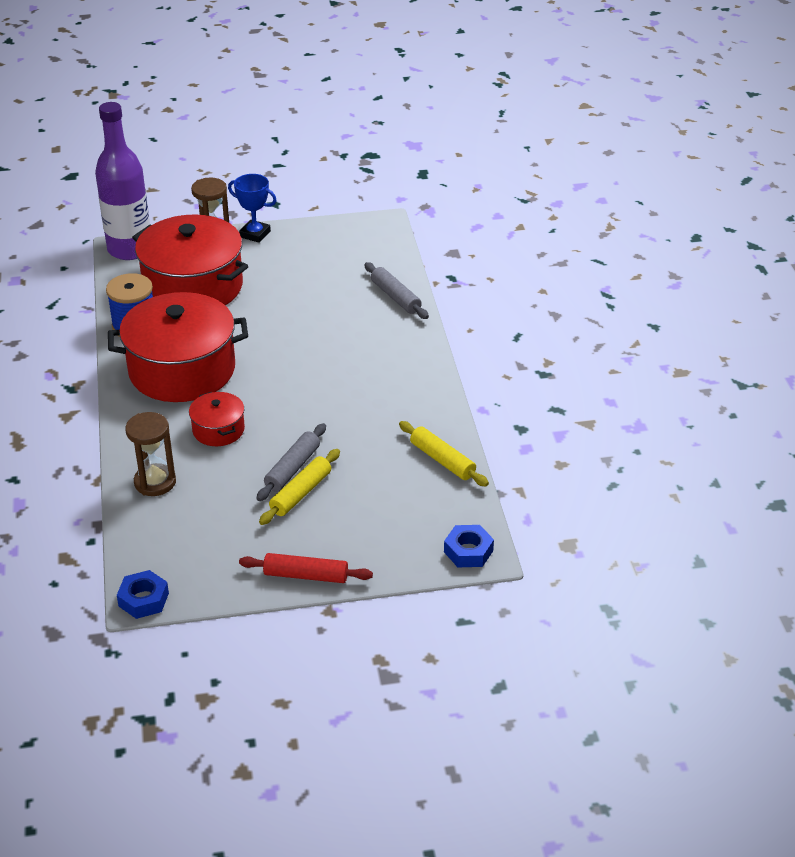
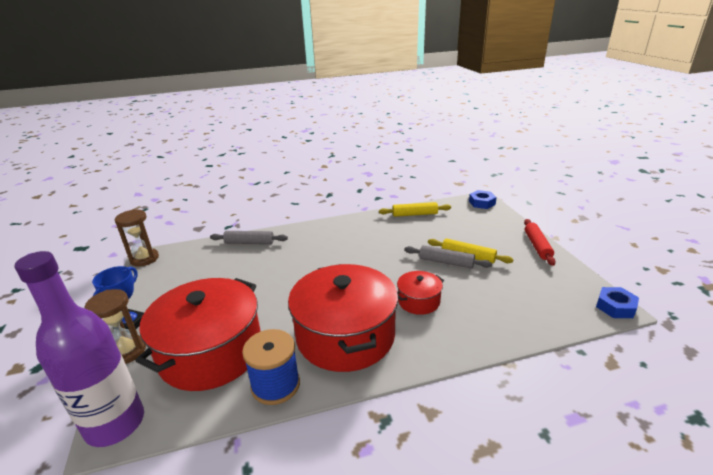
camera: 95 degrees left, 10 degrees down
(155, 482) = (495, 324): brown hourglass -> brown hourglass (144, 259)
(395, 297) = (249, 242): grey rolling pin -> grey rolling pin turned 45 degrees clockwise
(442, 460) = (414, 214): yellow rolling pin -> yellow rolling pin turned 45 degrees clockwise

